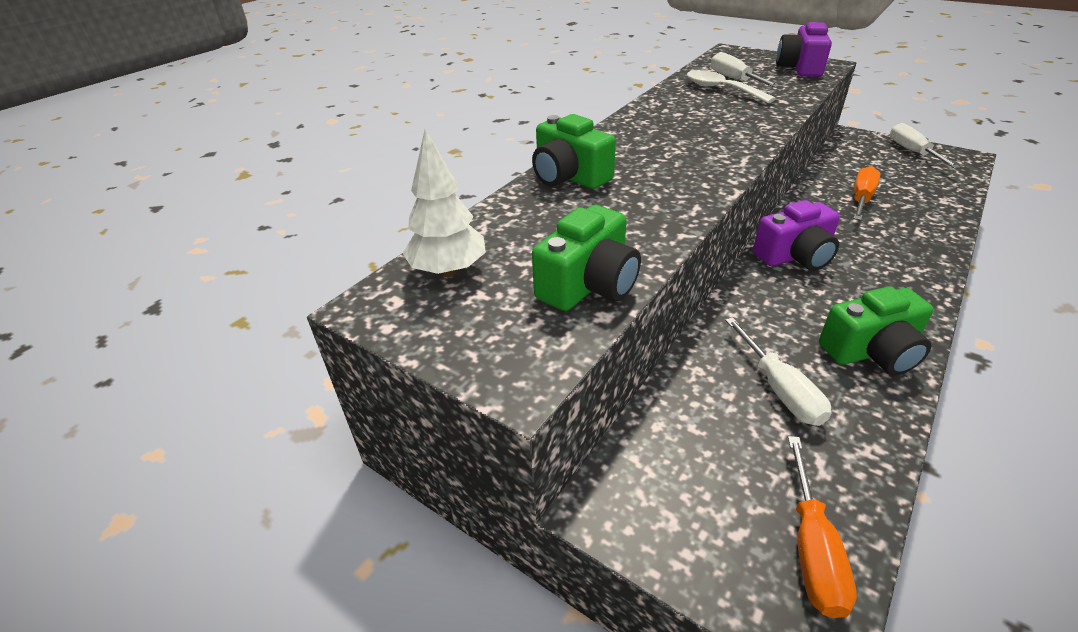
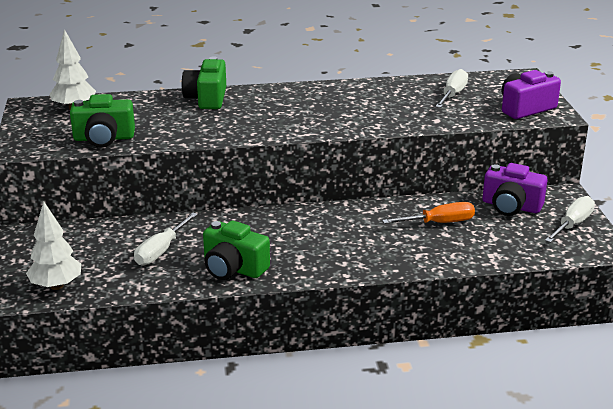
camera: 45 degrees right, 10 degrees down
(721, 89) = (422, 96): white spoon -> none
(795, 256) = (312, 220): purple camera -> purple camera (511, 206)
(811, 547) = (56, 286): orange screwdriver -> white tree

